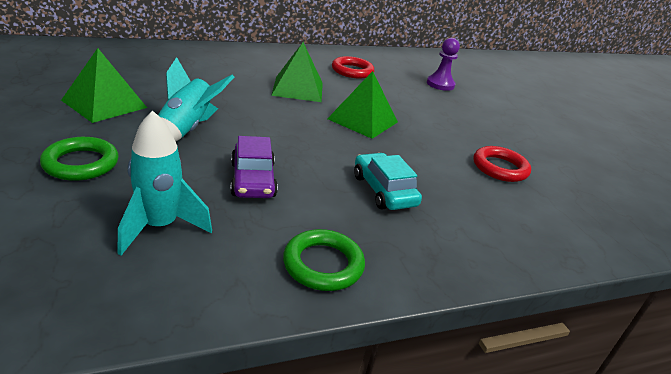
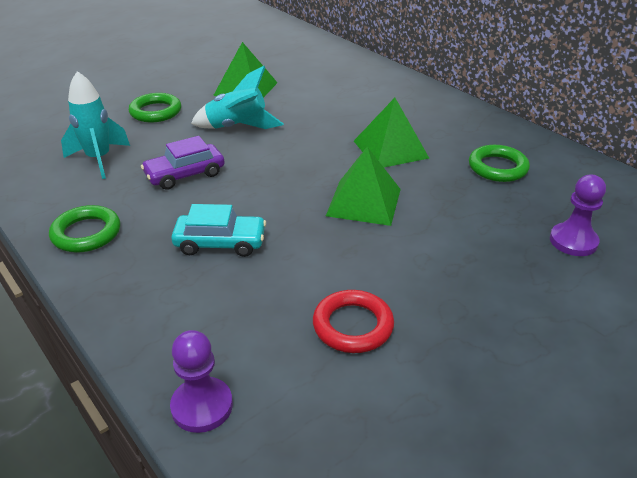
camera: 75 degrees right, 5 degrees up
(352, 71) = (497, 168): red ring -> green ring
(383, 190) = (220, 243): turquoise car -> turquoise car turned 45 degrees clockwise
(574, 246) = (202, 406): none -> purple pawn

